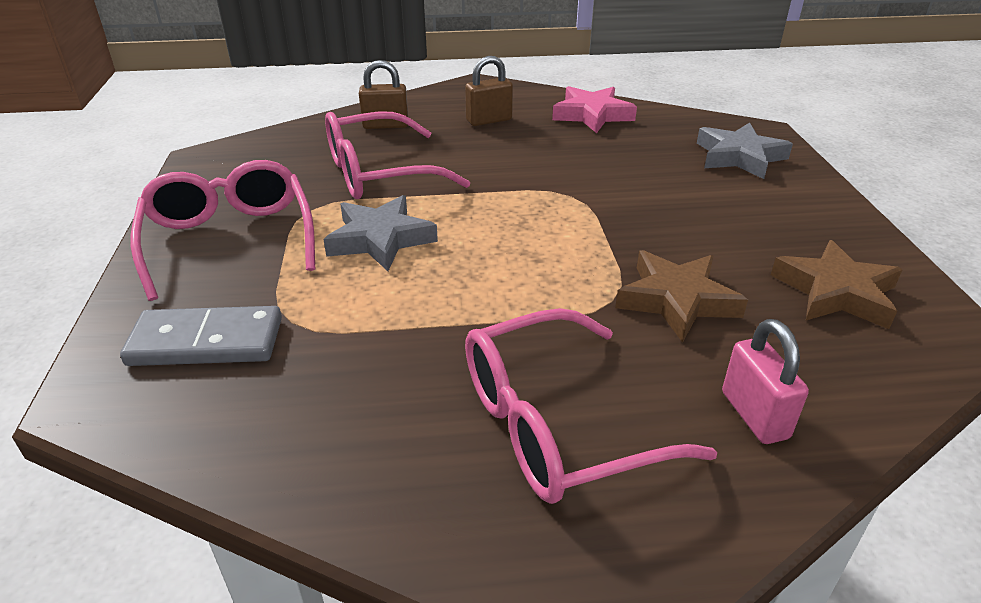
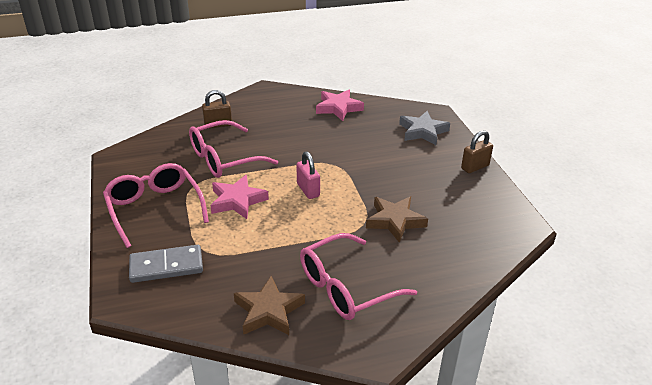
camera: 10 degrees left, 0 degrees up
(380, 239) = (237, 201): grey star -> pink star
(489, 120) = (279, 116): brown padlock -> brown padlock (475, 167)
(754, 415) = (433, 273): pink padlock -> pink padlock (308, 190)
(836, 292) = (470, 209): brown star -> brown star (268, 311)

